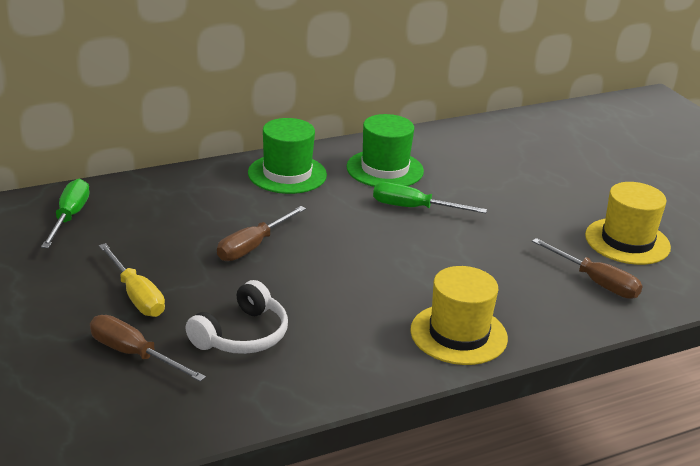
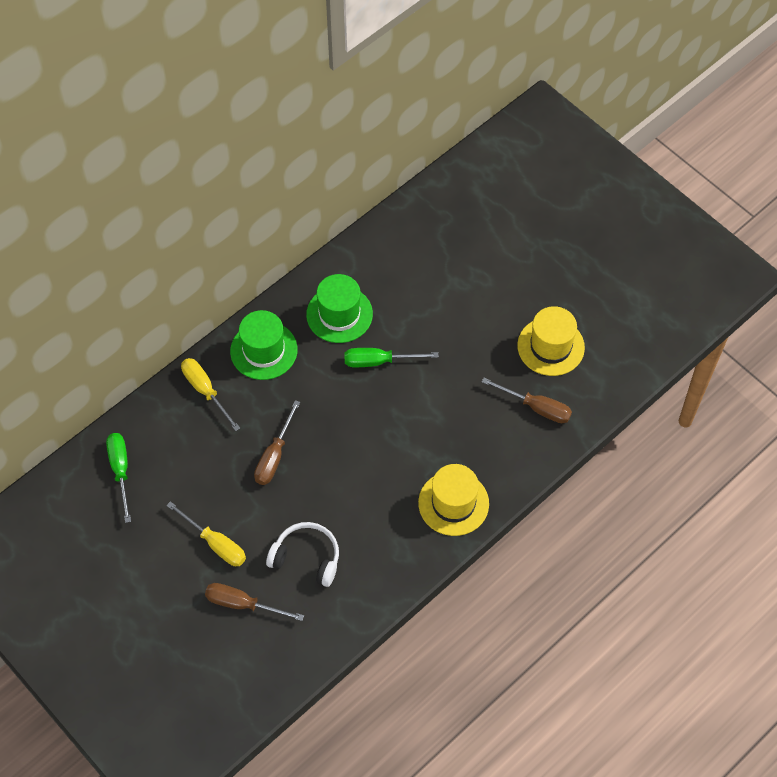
camera: 15 degrees left, 30 degrees up
(205, 186) = (205, 391): none -> yellow screwdriver
(241, 335) = (306, 558): white headphones -> white headphones turned 90 degrees counterclockwise

